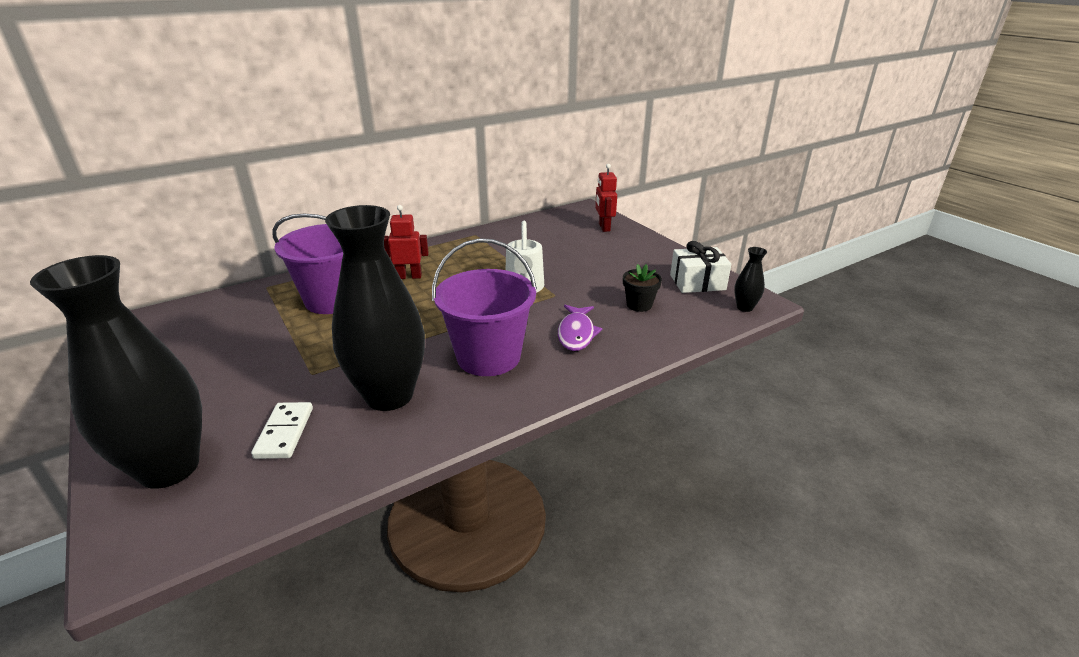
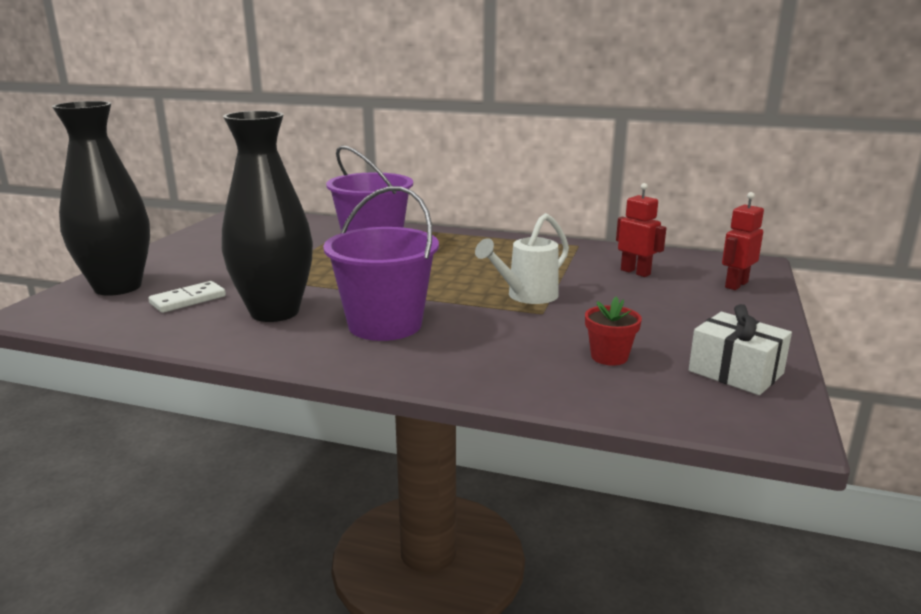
camera: 50 degrees right, 10 degrees down
(409, 276) = (454, 252): red robot -> red robot (635, 272)
(576, 333) = (490, 346): purple fish -> none
(639, 305) = (609, 357): black flower pot -> red flower pot
(744, 307) = (742, 421): black vase -> none

